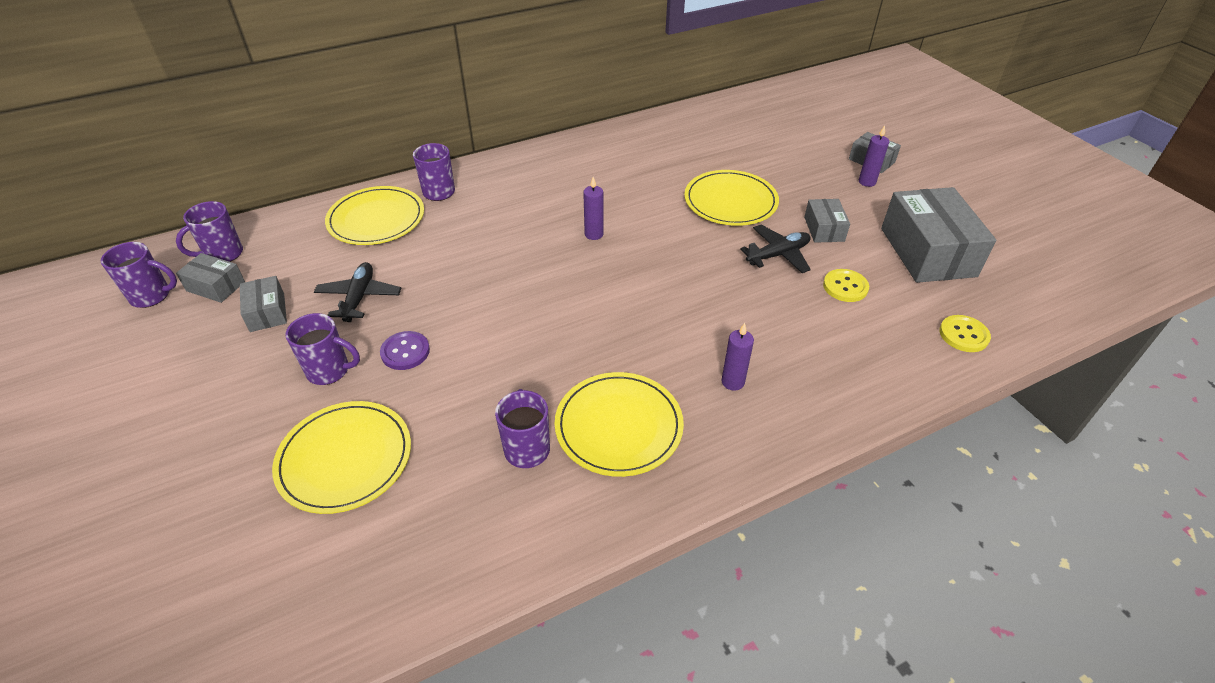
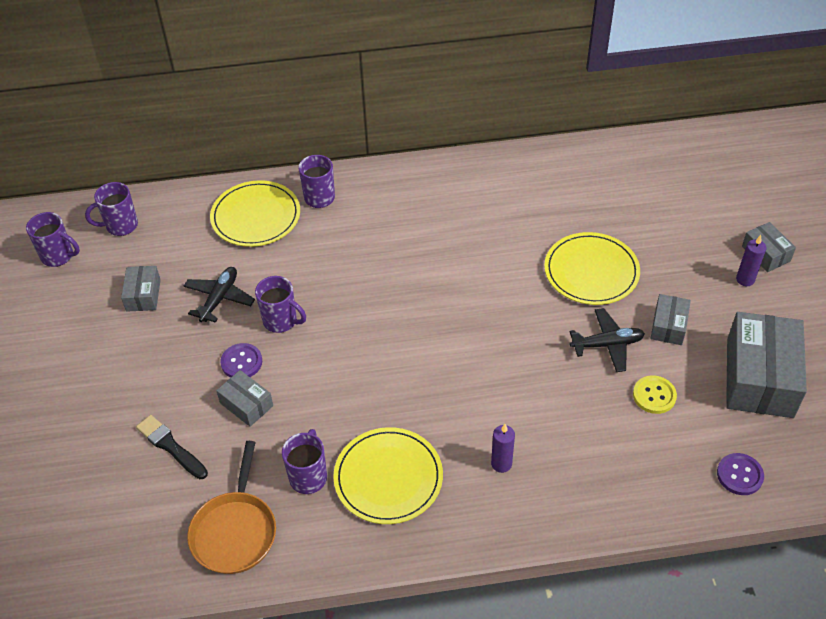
camera: 20 degrees right, 5 degrees up
(215, 286) = (108, 258): grey box -> grey box (246, 404)
(329, 371) = (178, 365): purple mug -> purple mug (281, 321)
(345, 458) = (170, 446): yellow plate -> black brush
(458, 533) = (235, 531): none -> orange pan
(594, 234) = (443, 279): purple candle -> none
(963, 335) = (739, 475): yellow button -> purple button

